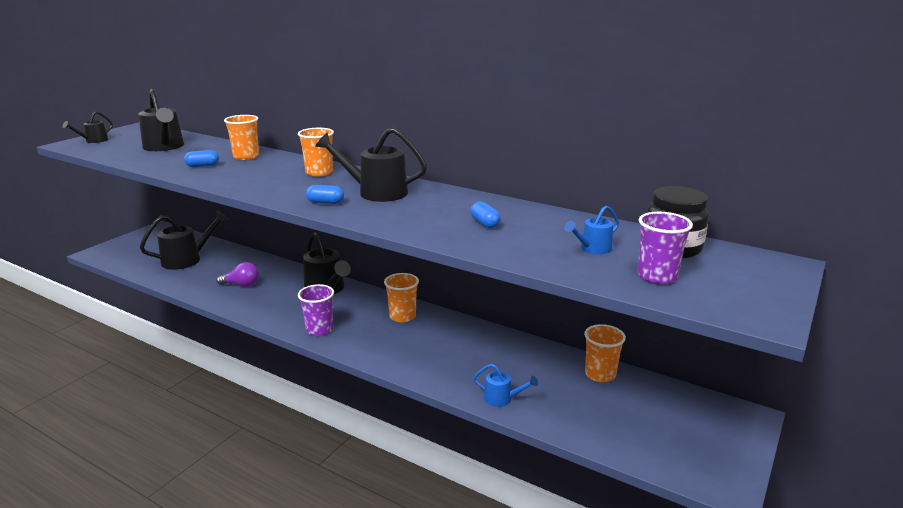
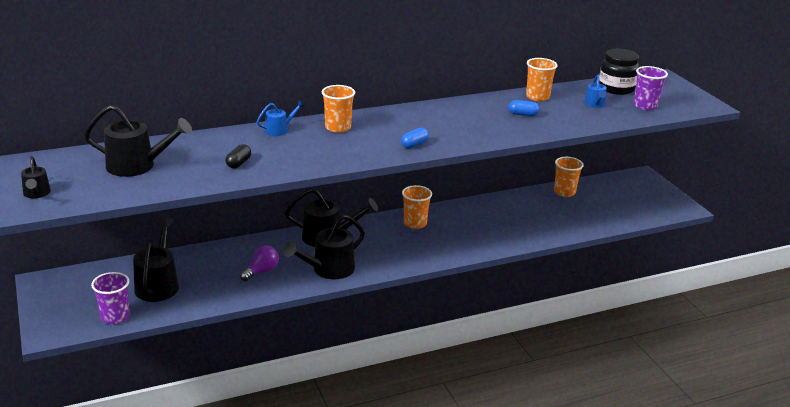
camera: 55 degrees left, 5 degrees up
(202, 166) = (238, 163): blue capsule -> black capsule
(246, 156) = (241, 141): orange cup -> orange cup (537, 97)
(319, 329) = (391, 261): purple cup -> purple cup (115, 317)
(376, 192) = (416, 124): black watering can -> black watering can (328, 270)
(502, 398) = (555, 231): blue watering can -> blue watering can (279, 130)

